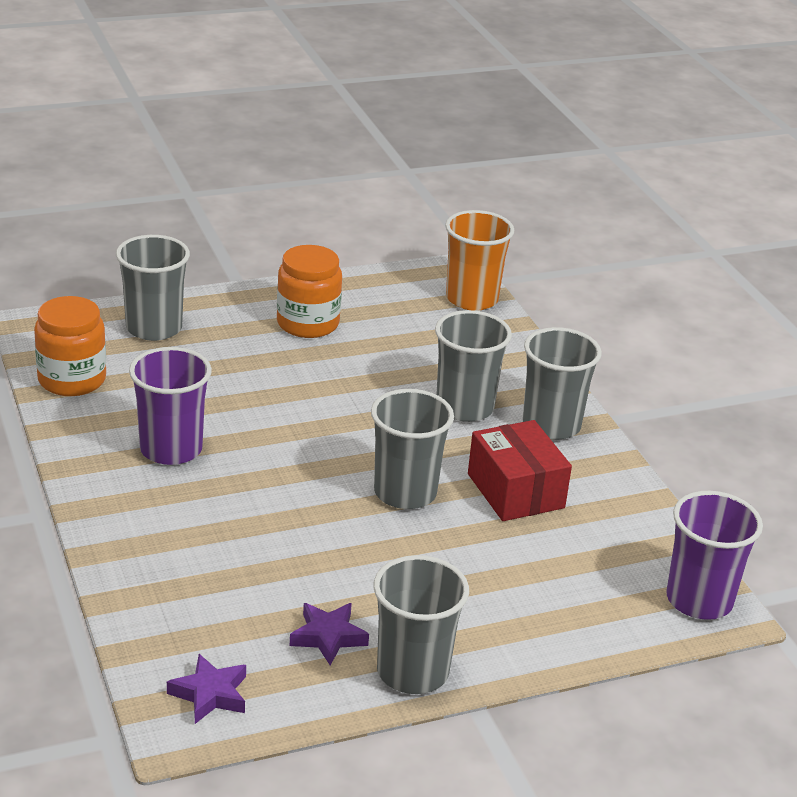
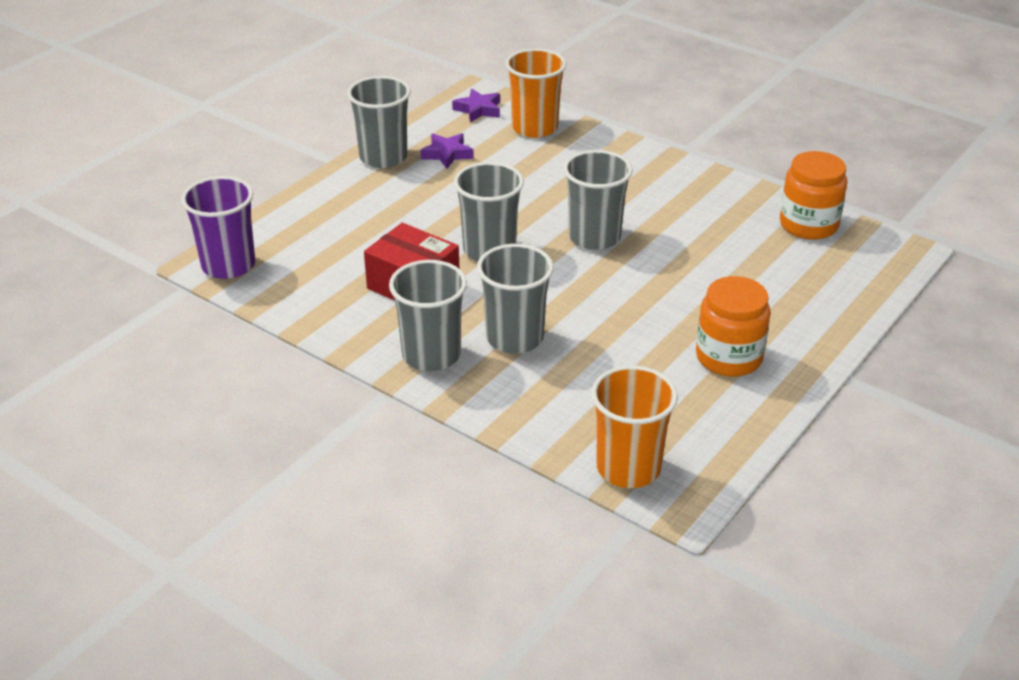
camera: 150 degrees right, 5 degrees up
(154, 328) = (828, 291): grey cup -> grey cup (594, 237)
(171, 449) = (673, 210): purple cup -> none
(175, 625) = (535, 128): none -> orange cup

